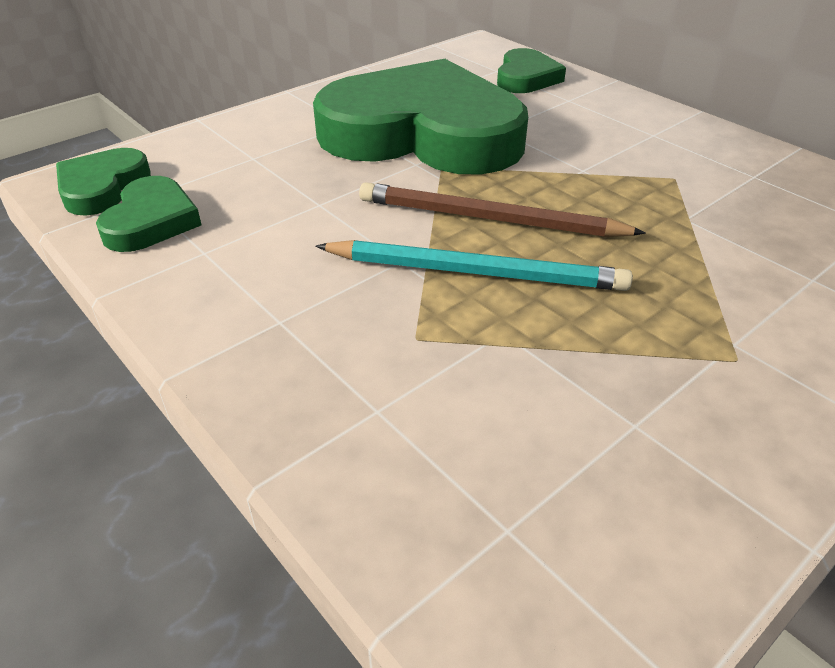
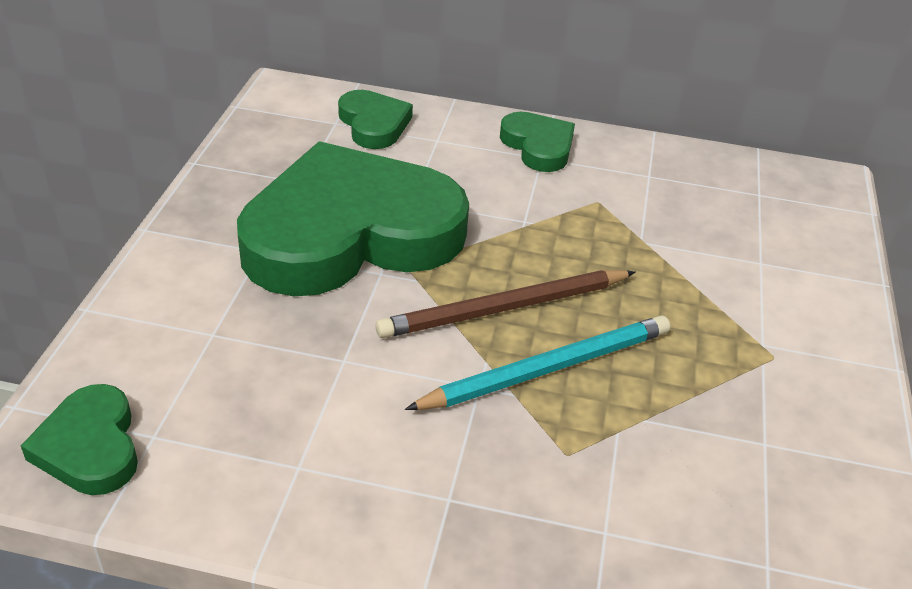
camera: 40 degrees left, 0 degrees up
(151, 221) = (201, 460): green heart -> green heart (538, 146)

